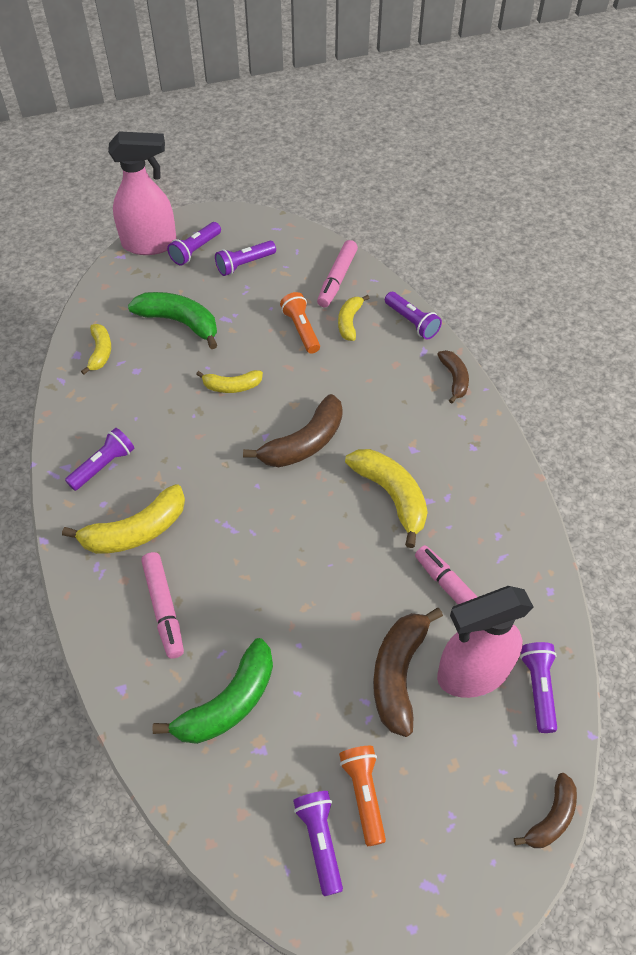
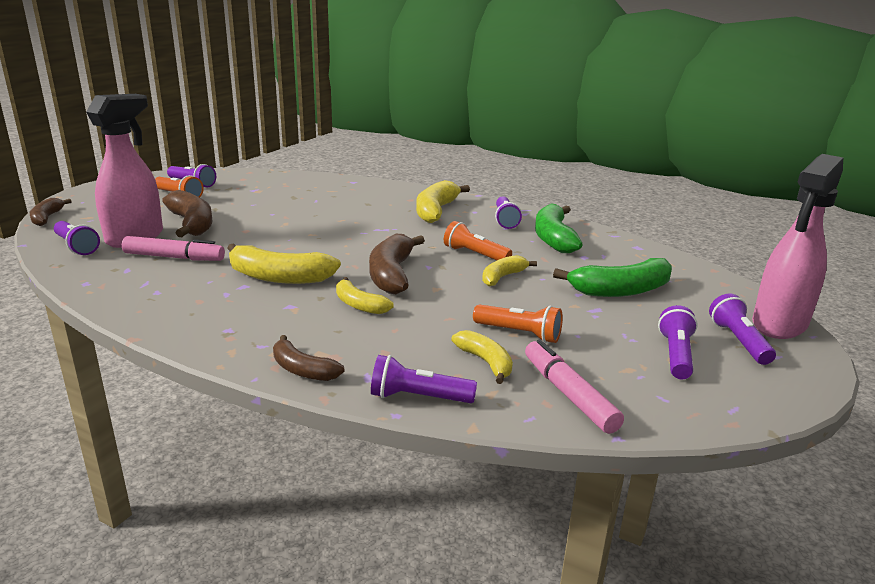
camera: 135 degrees right, 30 degrees down
(100, 352) = (627, 254): yellow banana -> yellow banana (359, 305)
(164, 608) = (371, 200): pink marker -> none
(209, 428) = (475, 254): none -> orange flashlight
(228, 702) = (290, 193): green banana -> green banana (553, 238)

